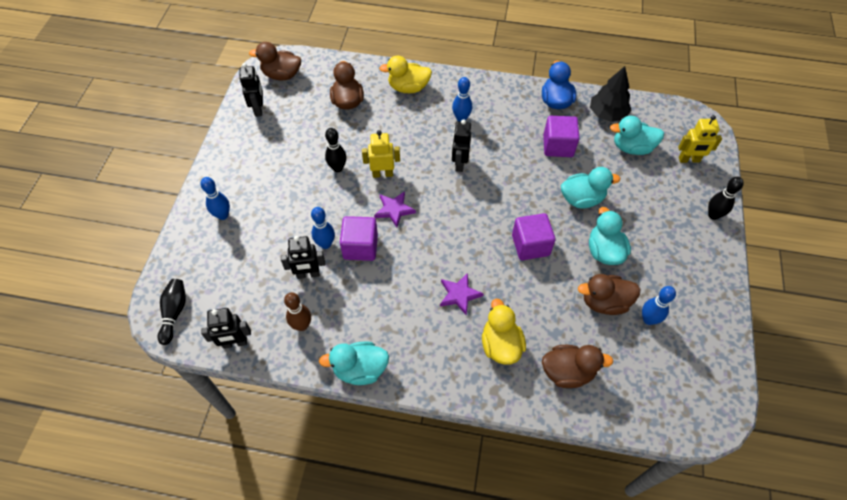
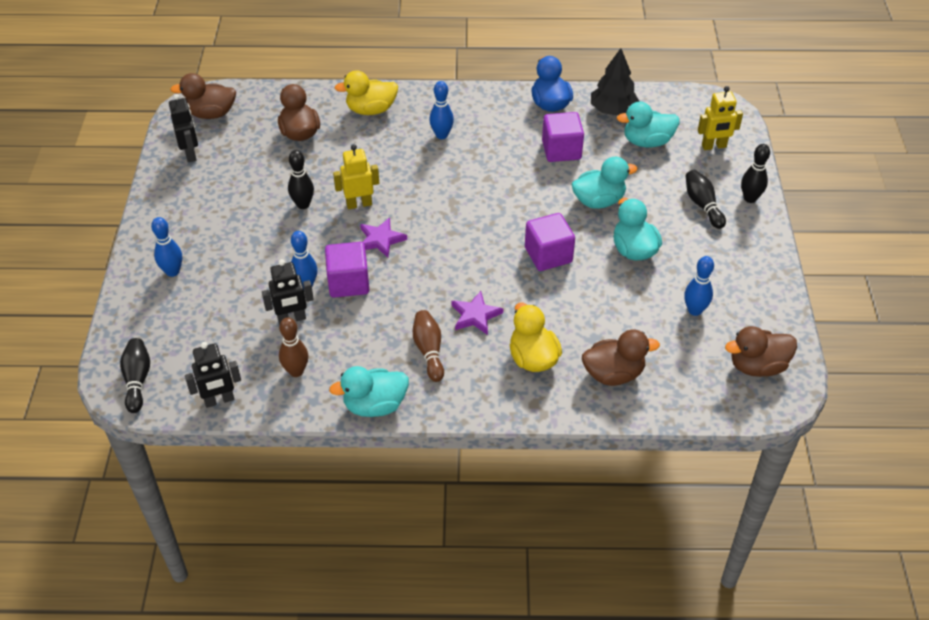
camera: 10 degrees left, 10 degrees down
(414, 323) = (429, 351): none -> brown bowling pin
(459, 163) = (449, 182): black robot -> none
(604, 302) = (642, 300): brown duck -> brown duck (757, 366)
(671, 216) = (703, 205): none -> black bowling pin

